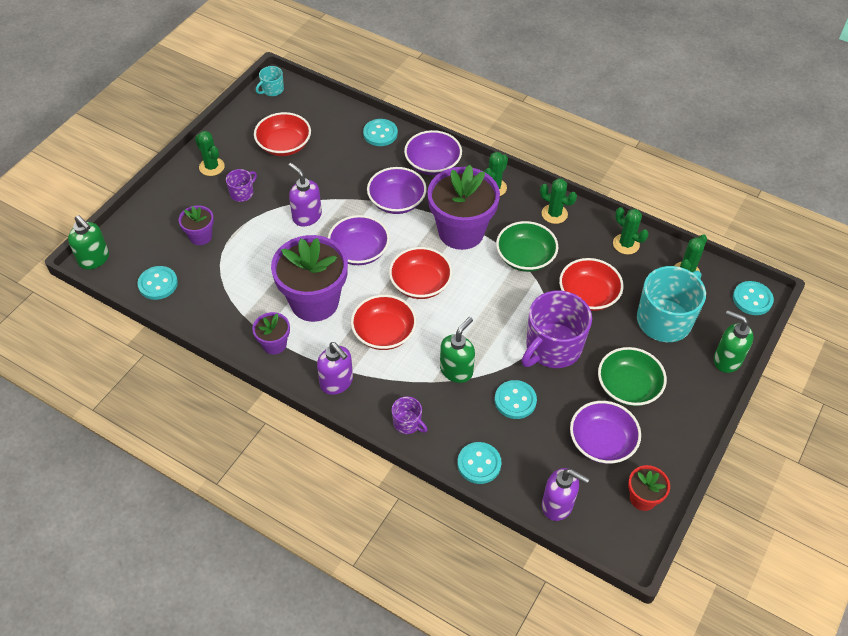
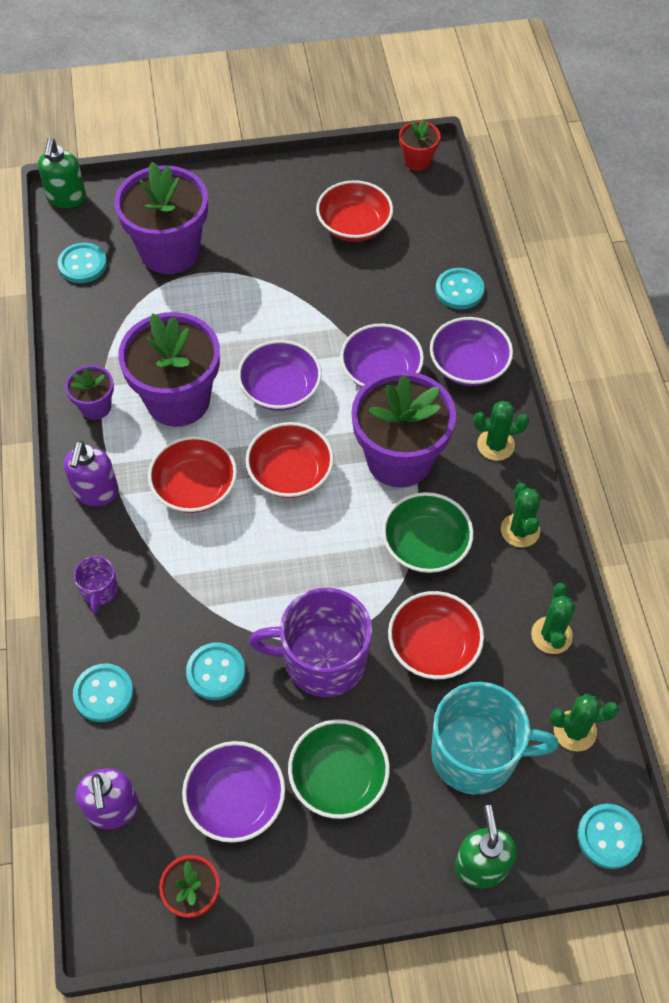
camera: 50 degrees right, 5 degrees up
(200, 236) = (170, 252): purple flower pot -> purple flower pot, size x2.07
(211, 167) = (264, 193): green cactus -> none
(242, 193) = (256, 241): purple mug -> none
(272, 90) = (417, 161): turquoise mug -> red flower pot
(307, 216) = (280, 313): purple soap dispenser -> none
(456, 370) = (206, 588): green soap dispenser -> none

